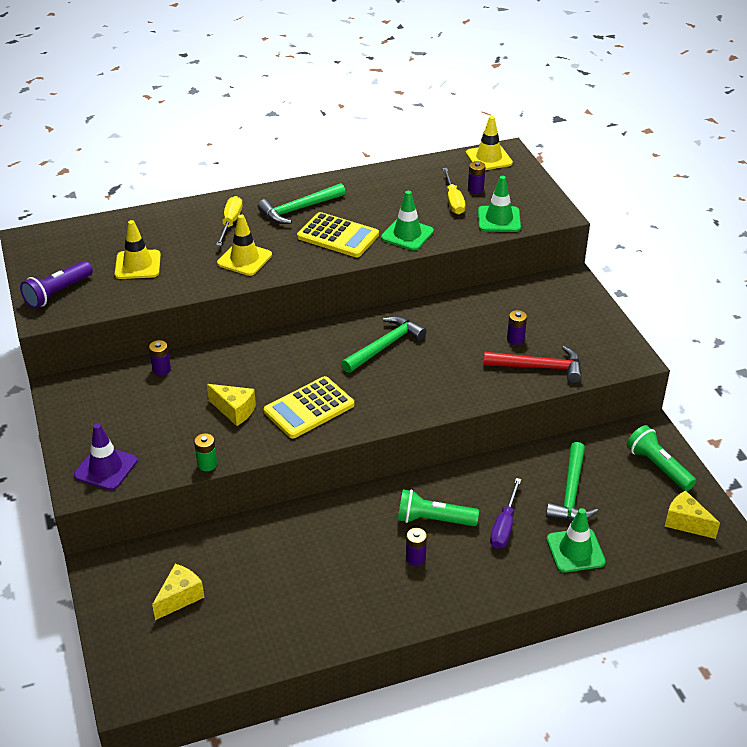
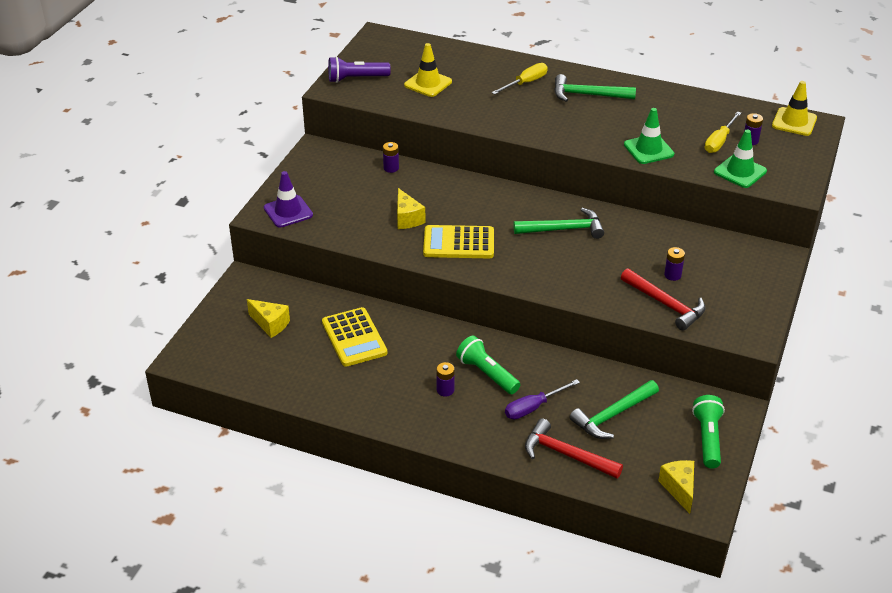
camera: 40 degrees right, 0 degrees up
(180, 598) = (270, 324): yellow cheese -> yellow cheese turned 45 degrees clockwise
(207, 464) = (351, 243): green battery -> none
(244, 259) = (505, 112): yellow traffic cone -> none
(338, 236) = (593, 127): yellow calculator -> yellow calculator (354, 338)
(575, 550) = (566, 454): green traffic cone -> red hammer

